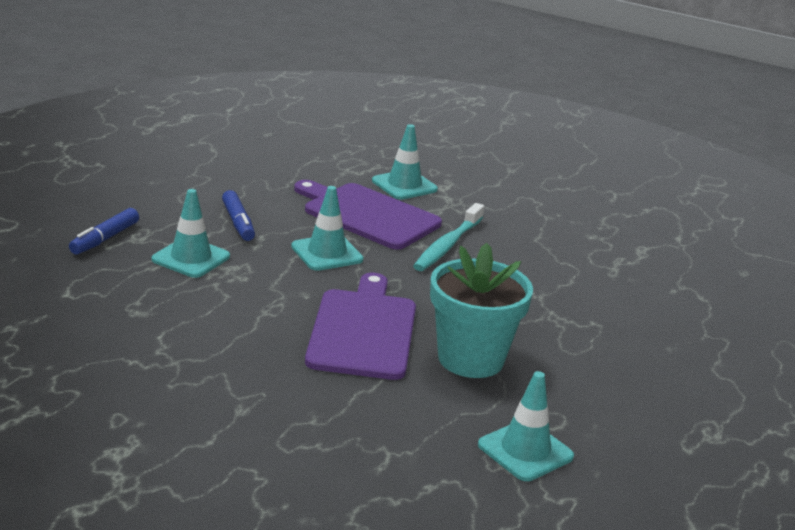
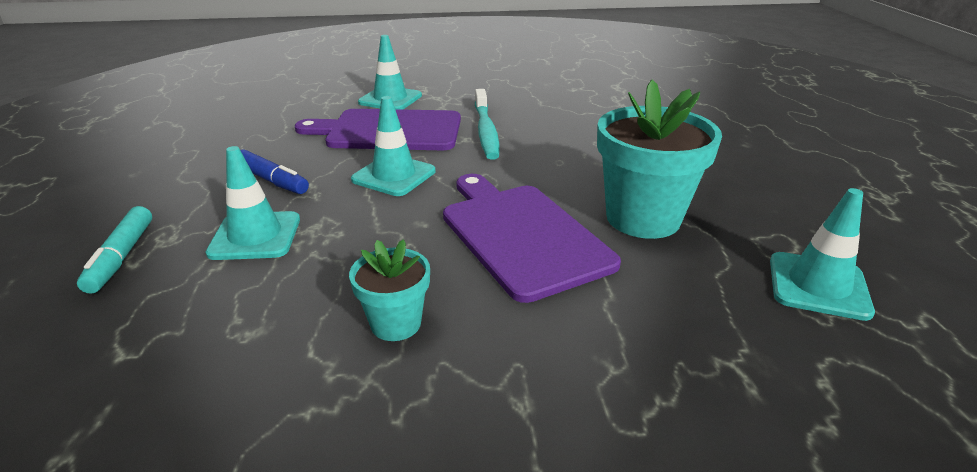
camera: 30 degrees left, 5 degrees up
(105, 239) = (122, 257): blue marker -> turquoise marker
(220, 343) = (396, 323): none -> turquoise flower pot

